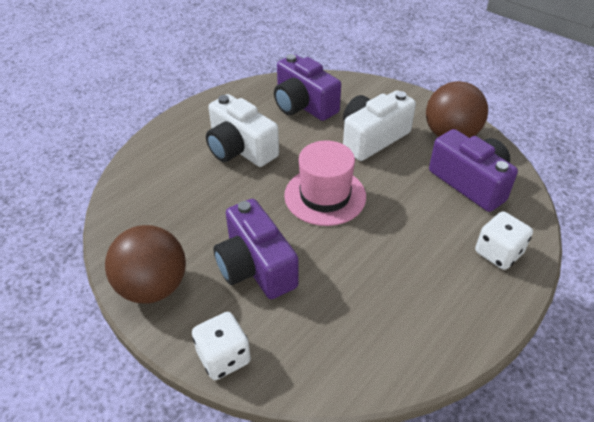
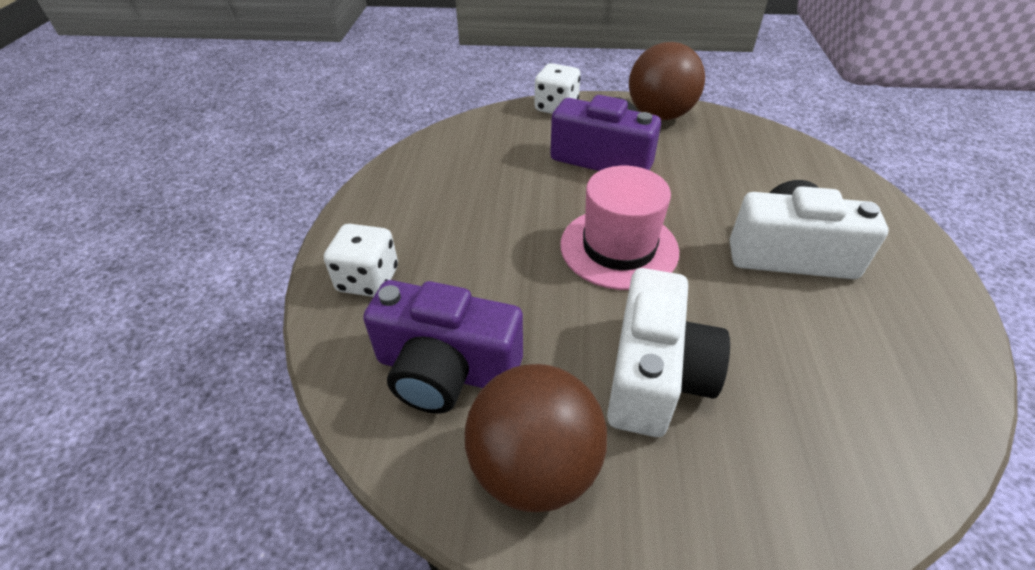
camera: 145 degrees right, 0 degrees up
(303, 105) = (834, 384): purple camera -> none

